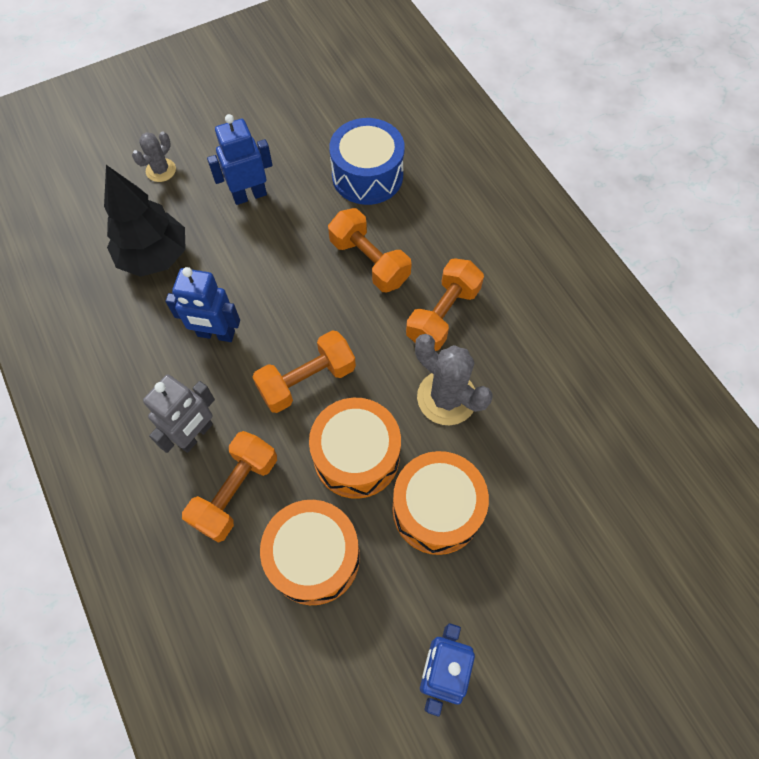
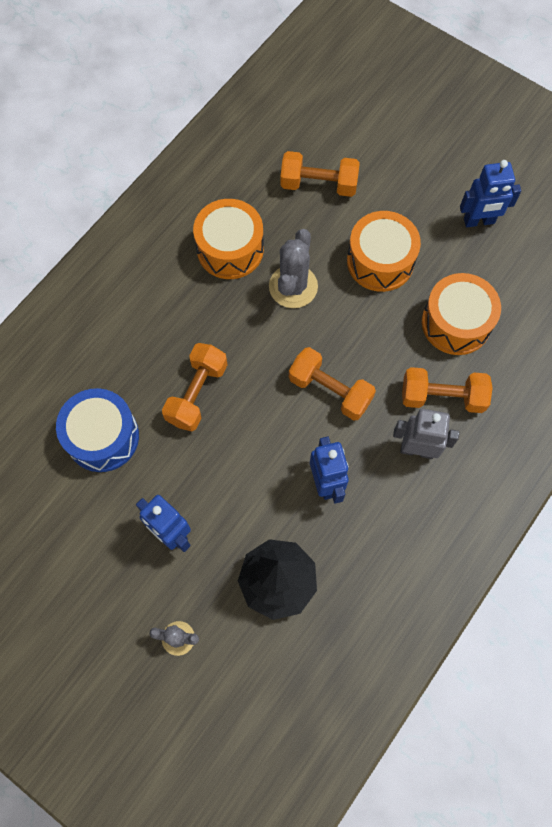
camera: 115 degrees left, 5 degrees up
(356, 456) = (371, 328): orange drum -> orange drum (230, 249)
(443, 314) = (222, 316): orange dumbbell -> orange dumbbell (318, 184)

